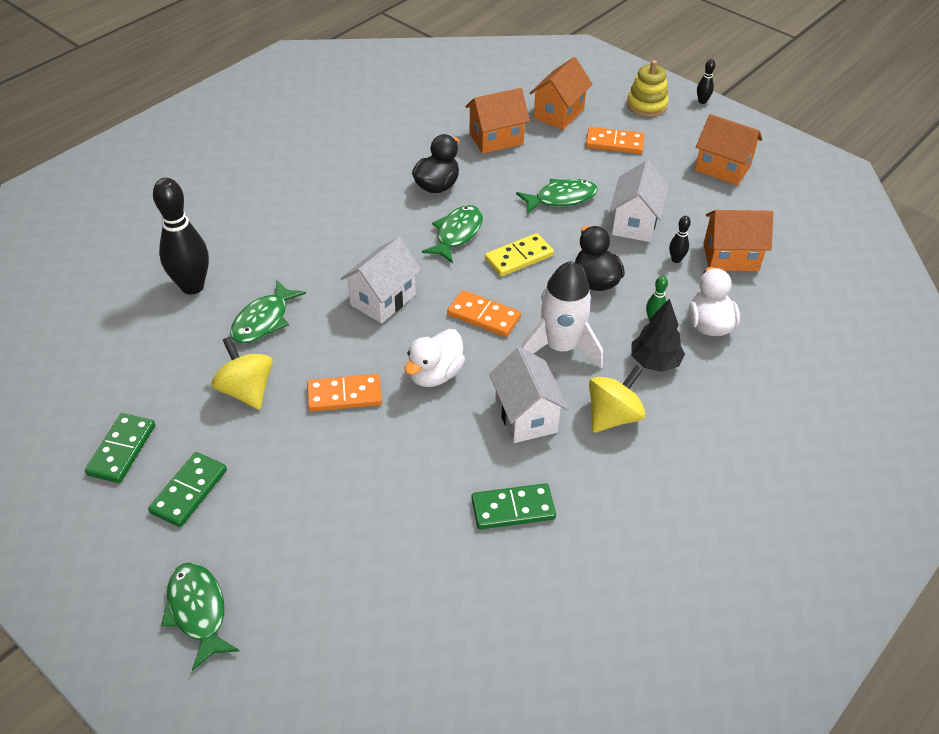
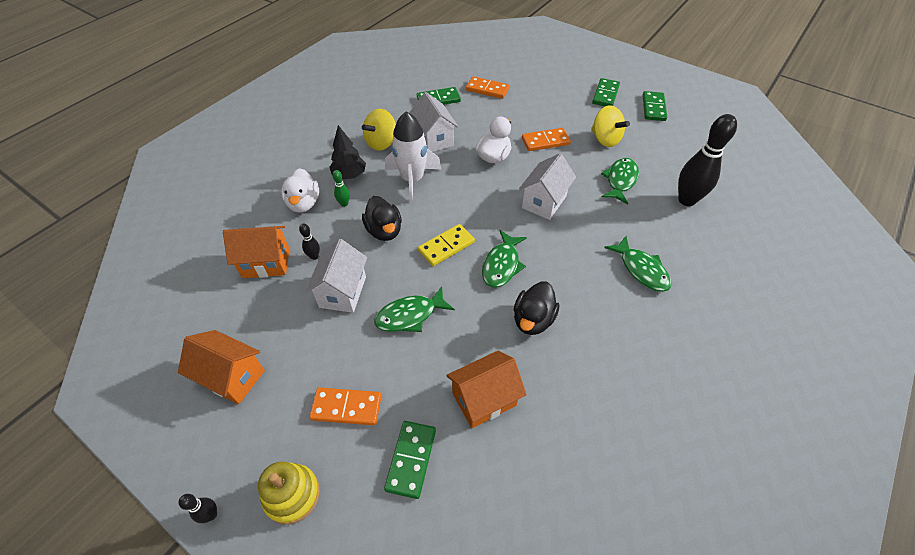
camera: 175 degrees right, 5 degrees up
(198, 611) = (573, 59): green fish -> green fish (641, 269)
(484, 316) = (468, 196): orange domino -> orange domino (487, 89)
(558, 114) = (411, 459): orange house -> green domino

